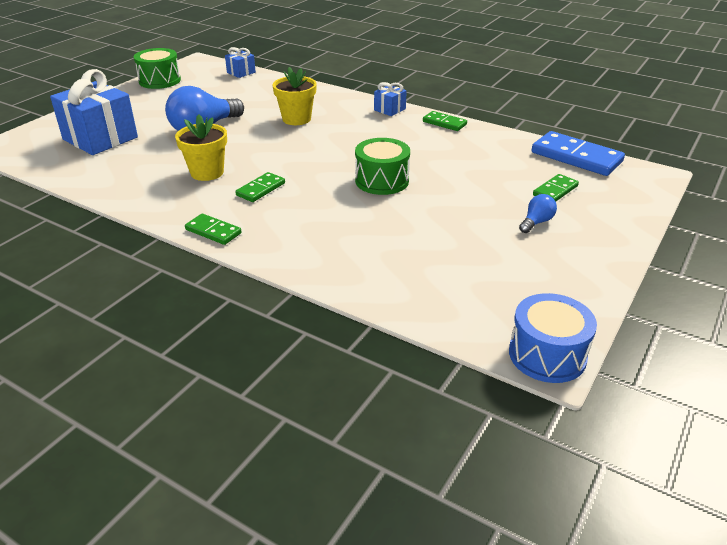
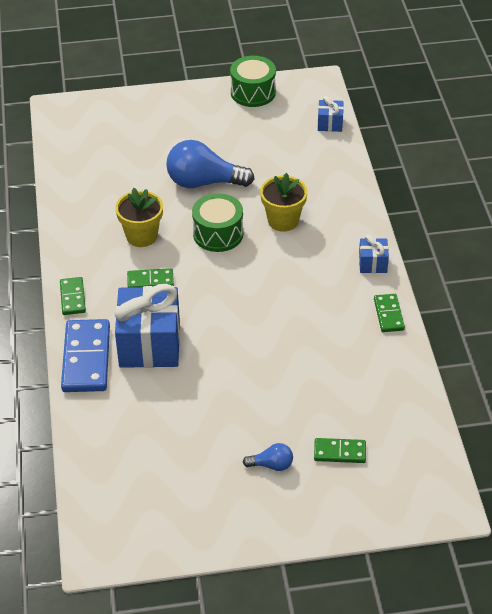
camera: 50 degrees right, 10 degrees up
(100, 138) = (125, 144): blue gift -> blue gift (149, 344)
(382, 181) = (237, 338): green drum -> green drum (218, 234)
(547, 355) = (101, 551): blue drum -> none
(576, 157) = (423, 437): blue domino -> blue domino (86, 358)

